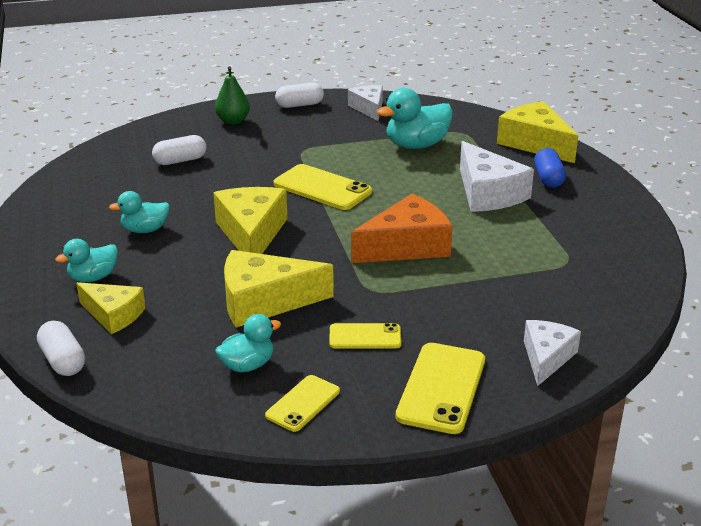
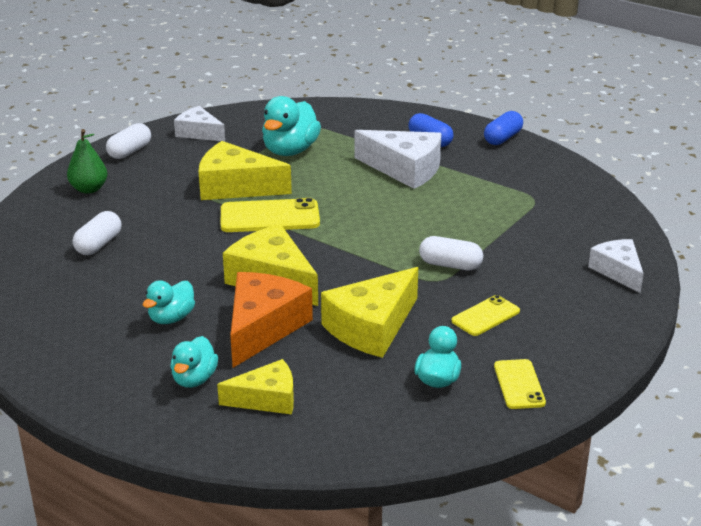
camera: 40 degrees left, 0 degrees up
(63, 361) = (287, 456): white capsule -> white capsule (450, 265)
(407, 246) = (409, 235): orange cheese -> orange cheese (263, 327)
(441, 388) = (588, 325): yellow phone -> none
(535, 143) = (379, 115): yellow cheese -> yellow cheese (235, 187)
(621, 201) = (502, 138): none -> blue capsule

